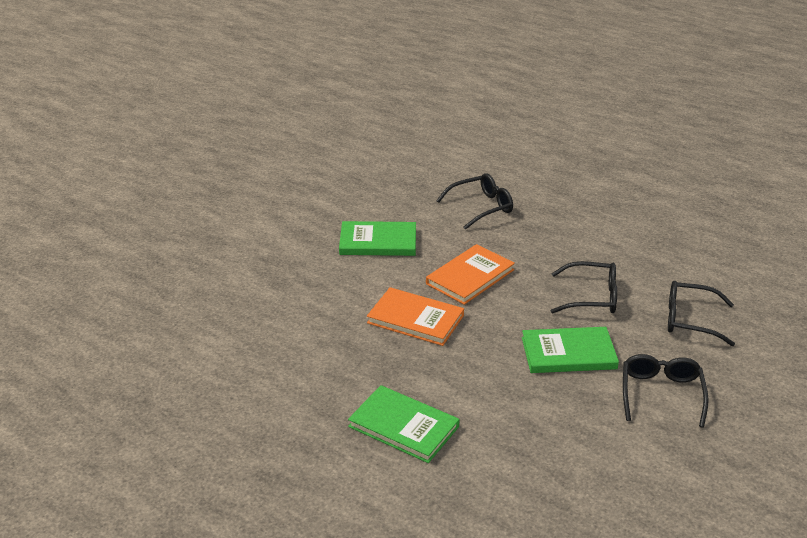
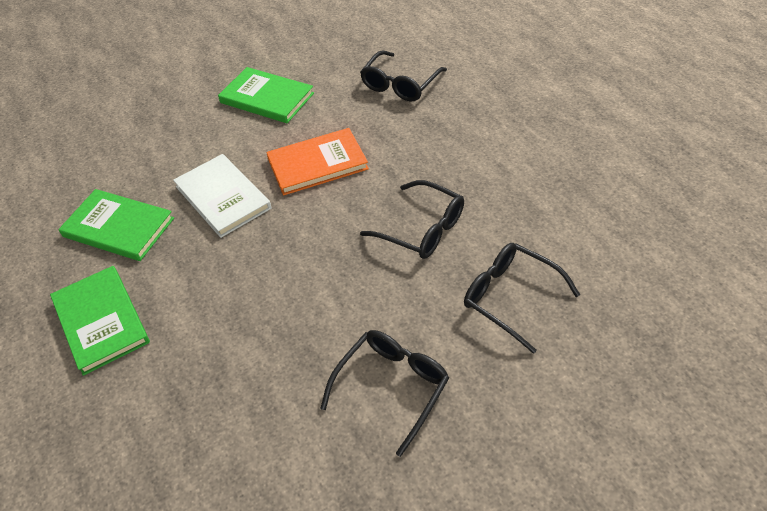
camera: 30 degrees right, 15 degrees up
(415, 319) = (223, 197): orange book -> white book
(481, 207) = (400, 85): black glasses -> black glasses turned 120 degrees clockwise
(568, 353) = (336, 293): green book -> green book (118, 227)

